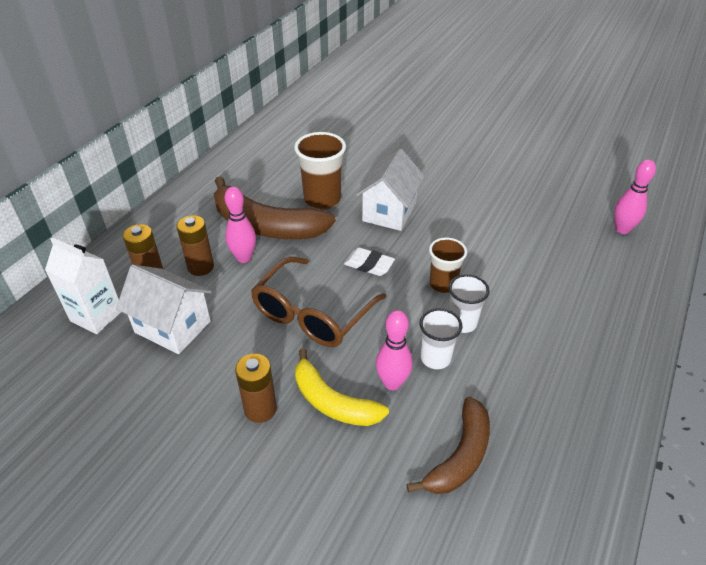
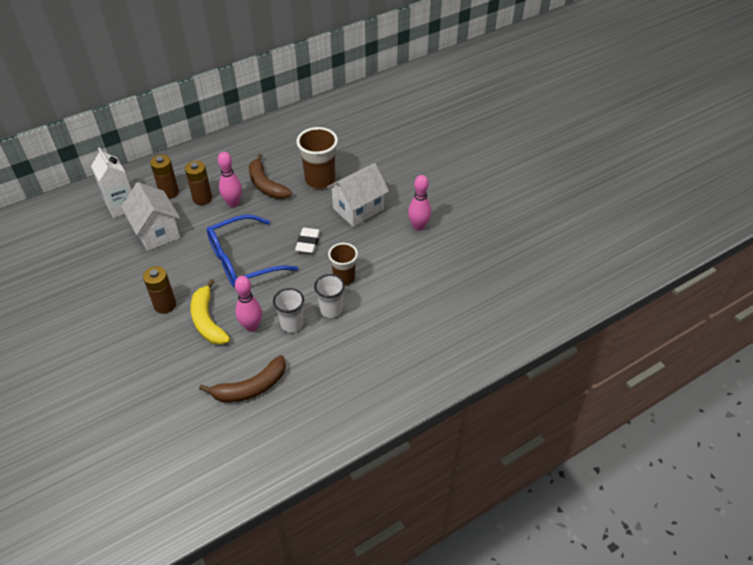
camera: 30 degrees right, 5 degrees up
(266, 225) = (266, 185): brown banana -> brown banana, size x0.63
(312, 314) = (242, 261): brown glasses -> blue glasses
(369, 265) = (308, 242): white eraser -> white eraser turned 45 degrees clockwise
(622, 229) = (522, 296): pink bowling pin -> pink bowling pin (418, 226)

